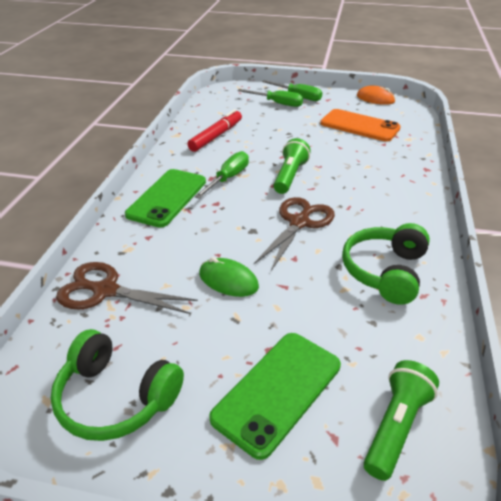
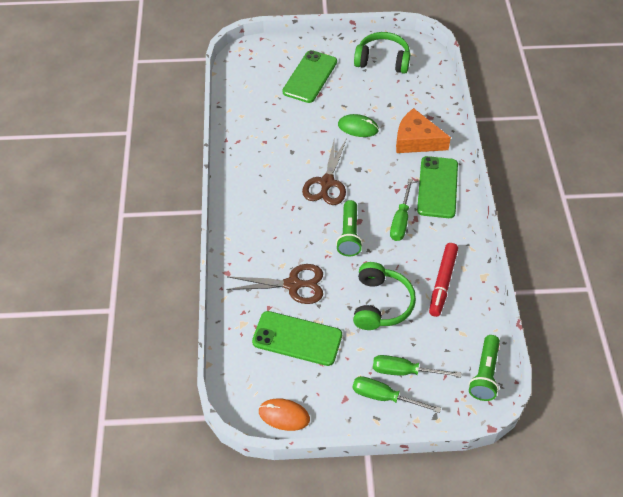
camera: 165 degrees right, 15 degrees up
(105, 290) = (426, 107): brown scissors -> brown scissors (293, 284)
(155, 248) = (416, 140): none -> orange cheese
(359, 126) = (297, 338): orange phone -> green phone
(385, 271) = (262, 153): green headphones -> green headphones (381, 304)
(396, 426) = (254, 74): green flashlight -> green flashlight (484, 374)

